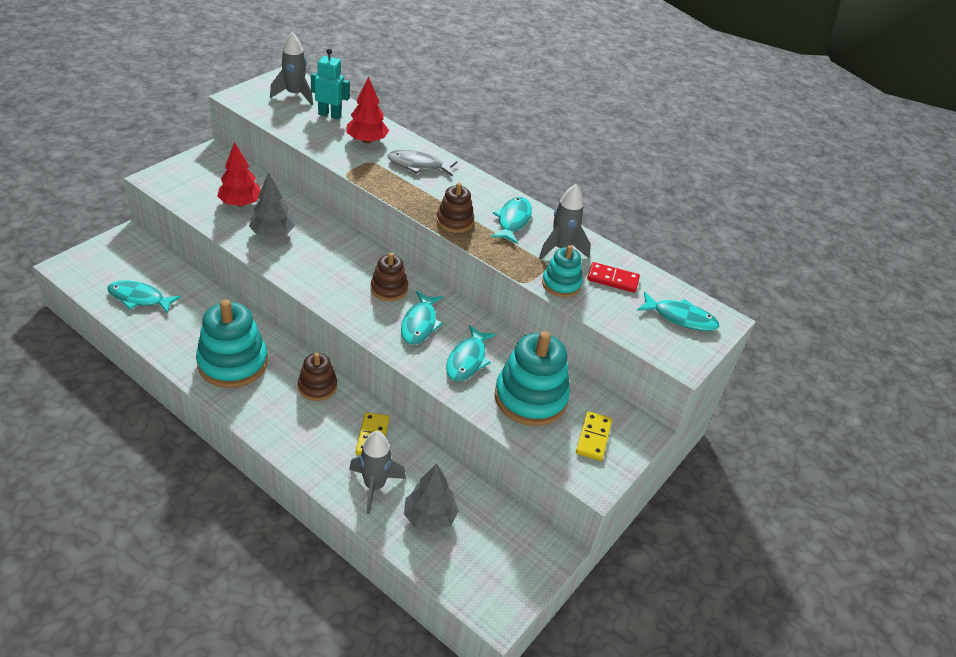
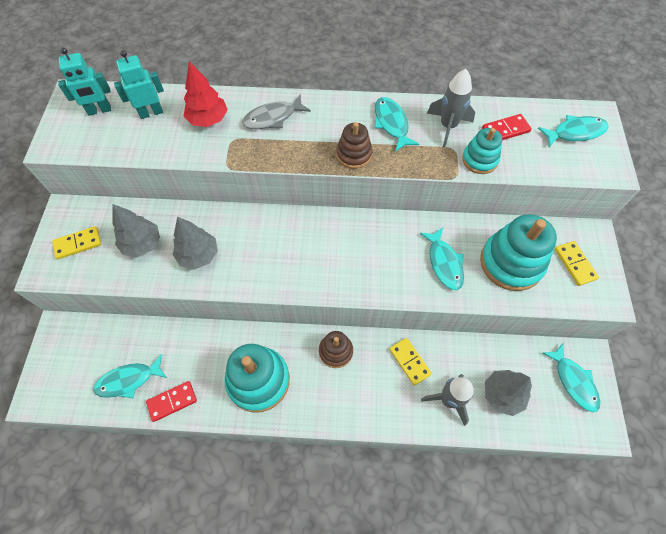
camera: 30 degrees left, 20 degrees up
(154, 332) = (172, 401): none -> red domino
(196, 177) = (78, 244): none -> yellow domino
(240, 203) = (142, 244): red tree -> grey tree
(295, 95) = (99, 110): grey rocket -> turquoise robot
(389, 289) = (333, 241): brown stacking toy -> none
(420, 324) = (384, 256): turquoise fish -> turquoise fish (573, 381)

